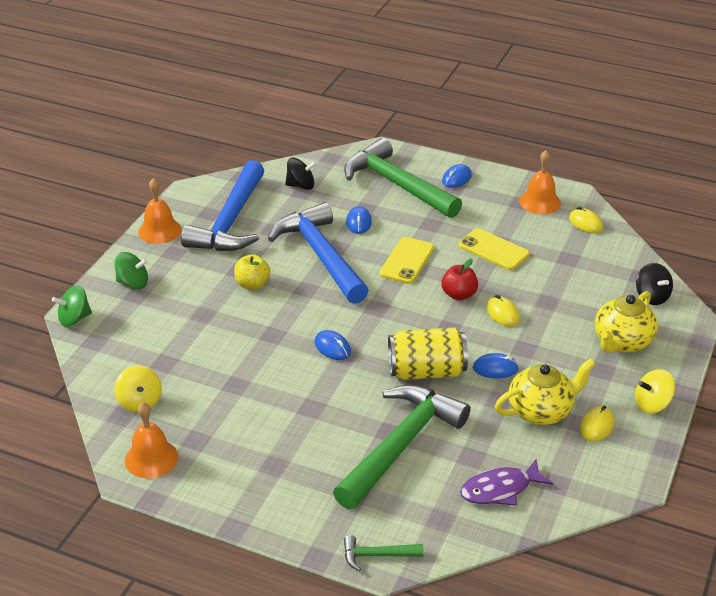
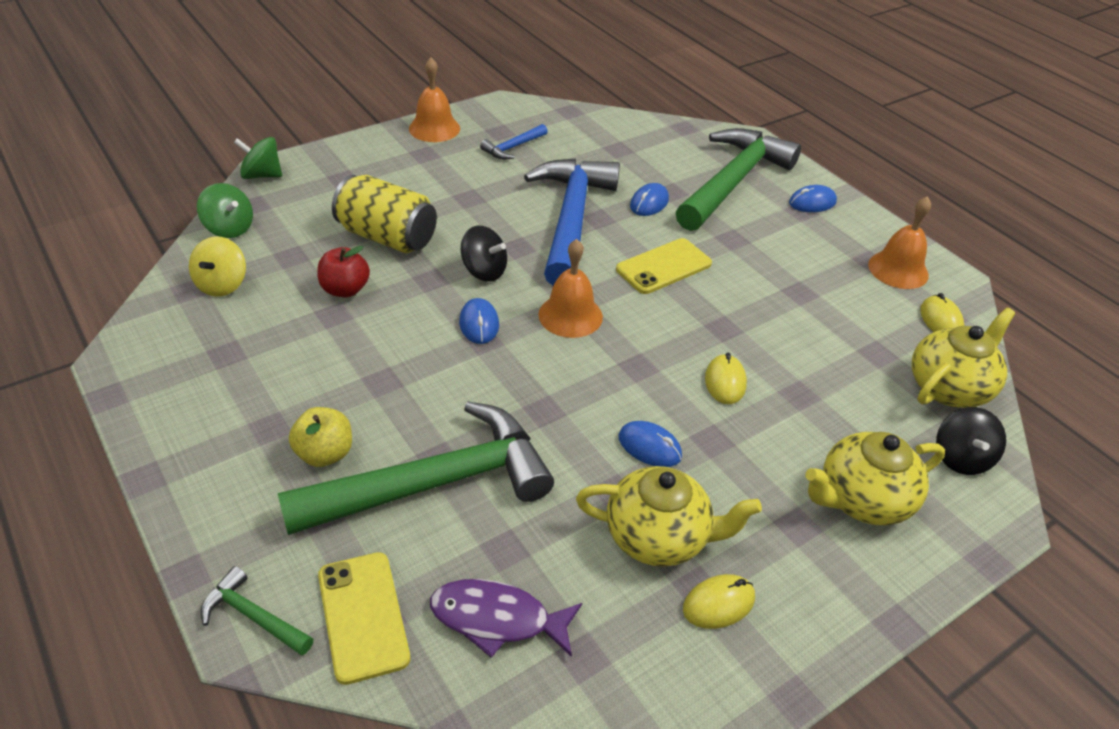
camera: 30 degrees right, 5 degrees up
(133, 283) = (353, 166): green spinning top -> green spinning top (229, 228)
(151, 458) = (162, 349): orange bell -> orange bell (570, 315)
(230, 221) = (513, 147): blue hammer -> blue hammer, size x0.42
(252, 284) = (467, 217): yellow apple -> yellow apple (325, 454)
(301, 186) = (623, 142): black spinning top -> black spinning top (484, 271)
(397, 184) = (733, 181): green hammer -> green hammer turned 45 degrees clockwise
(426, 371) = (559, 406): yellow can -> yellow can (387, 237)
(459, 295) = (690, 333): red apple -> red apple (345, 290)
(493, 250) = (784, 300): yellow phone -> yellow phone (363, 616)
(618, 261) = (949, 387): none -> yellow teapot
(652, 404) = (832, 617): yellow spinning top -> none

